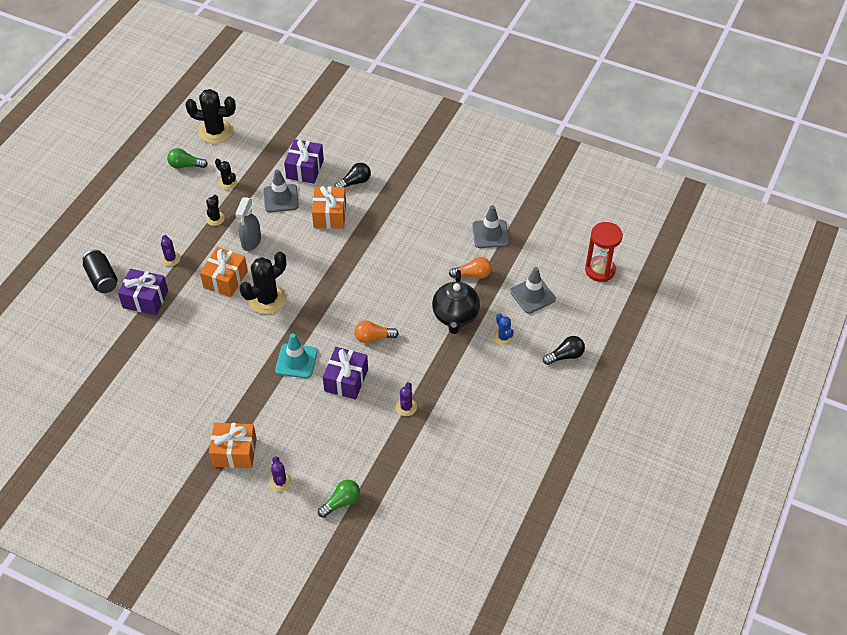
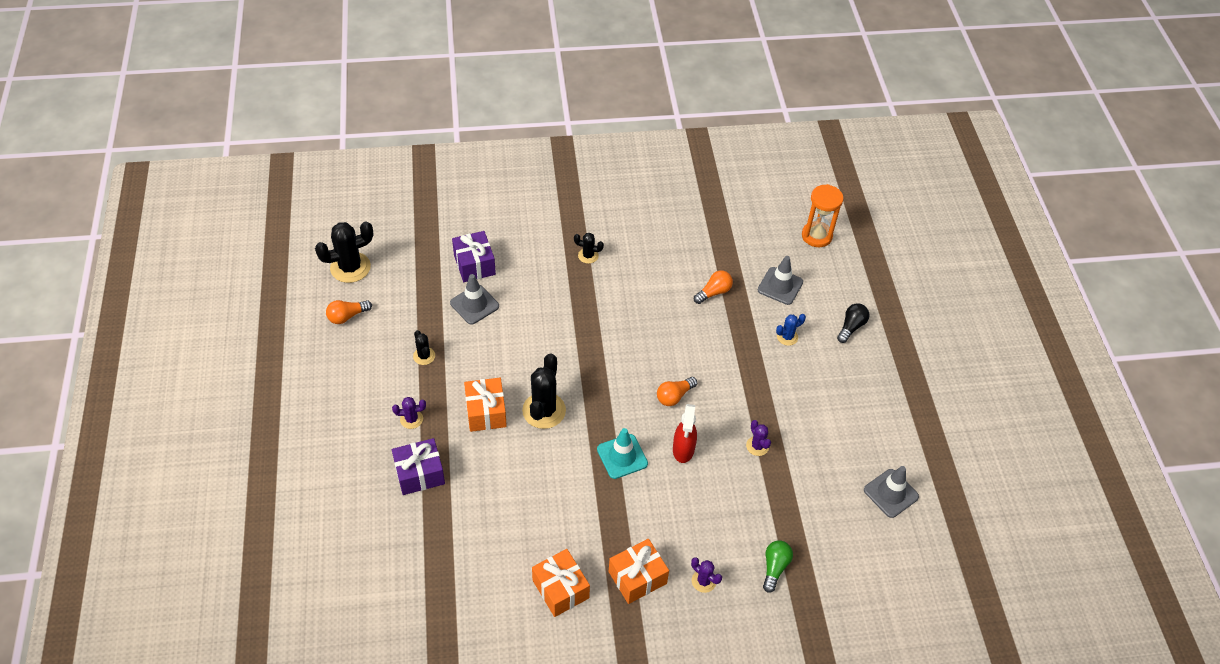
camera: 35 degrees left, 0 degrees up
(102, 279) = (355, 476): black can -> none
(170, 259) = (411, 419): purple cactus -> purple cactus turned 45 degrees counterclockwise
(185, 165) = (347, 316): green light bulb -> orange light bulb
(227, 183) = (407, 314): black cactus -> black cactus (588, 256)
(251, 242) = (480, 362): grey spray bottle -> none
(330, 215) = (536, 299): orange gift -> orange gift (560, 589)
(346, 380) = (683, 450): purple gift -> red spray bottle
(355, 182) = (534, 255): black light bulb -> none
(455, 316) = (730, 339): black teapot -> none
(490, 234) = (698, 247): grey traffic cone -> grey traffic cone (891, 493)
(503, 337) = (787, 337): blue cactus -> blue cactus turned 60 degrees counterclockwise
(600, 270) = (816, 236): red hourglass -> orange hourglass

